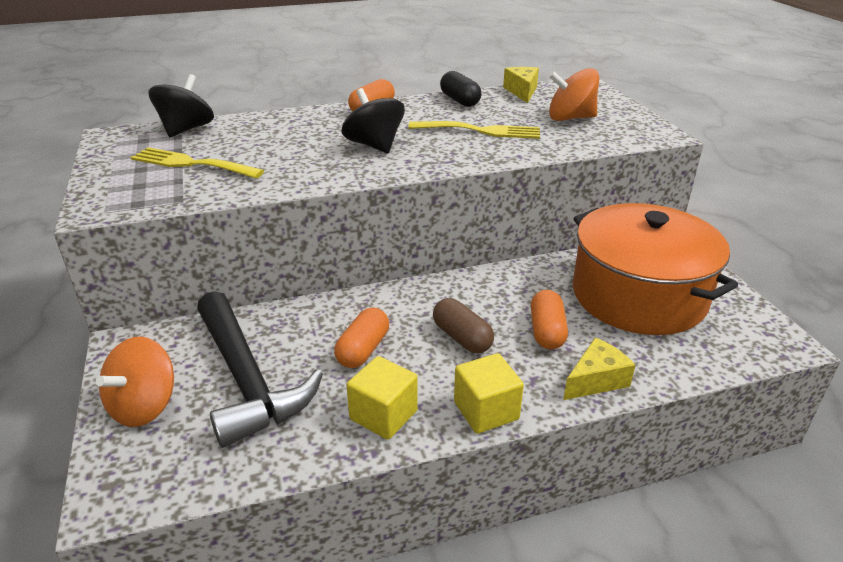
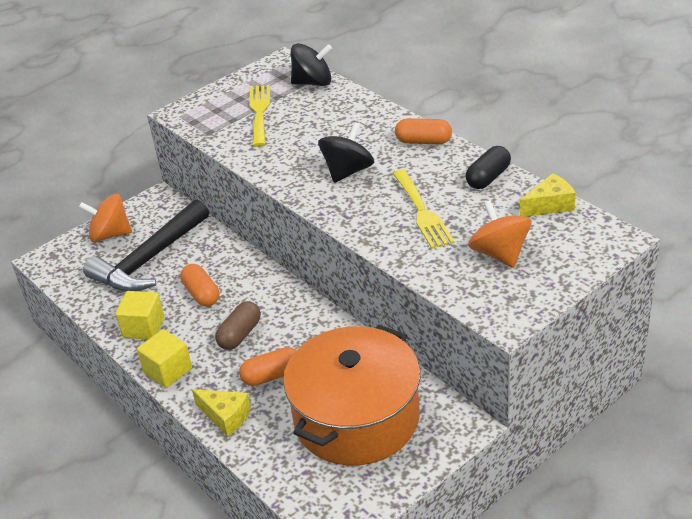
camera: 70 degrees right, 5 degrees up
(363, 350) = (202, 294): orange capsule -> orange capsule turned 60 degrees clockwise

